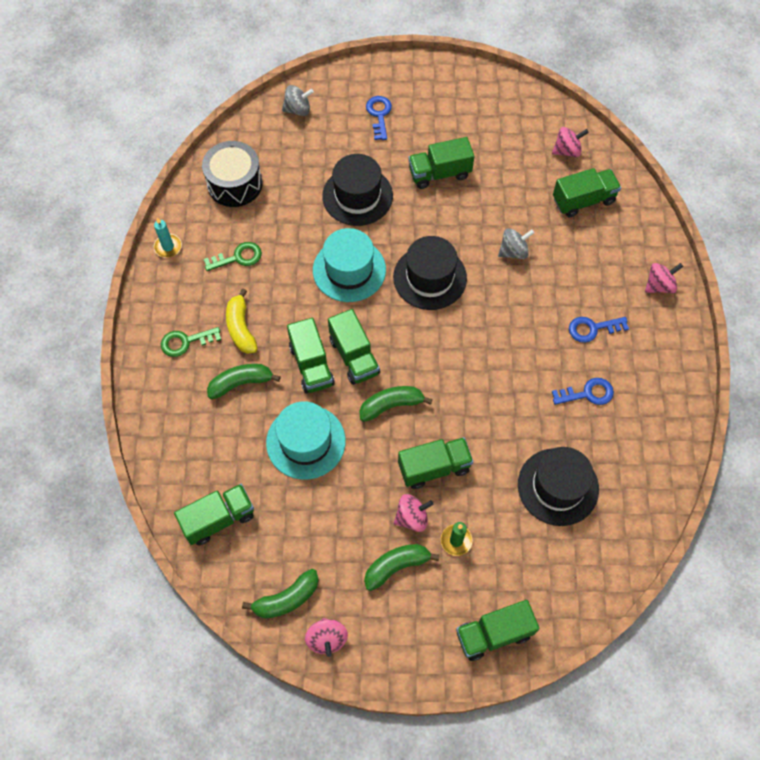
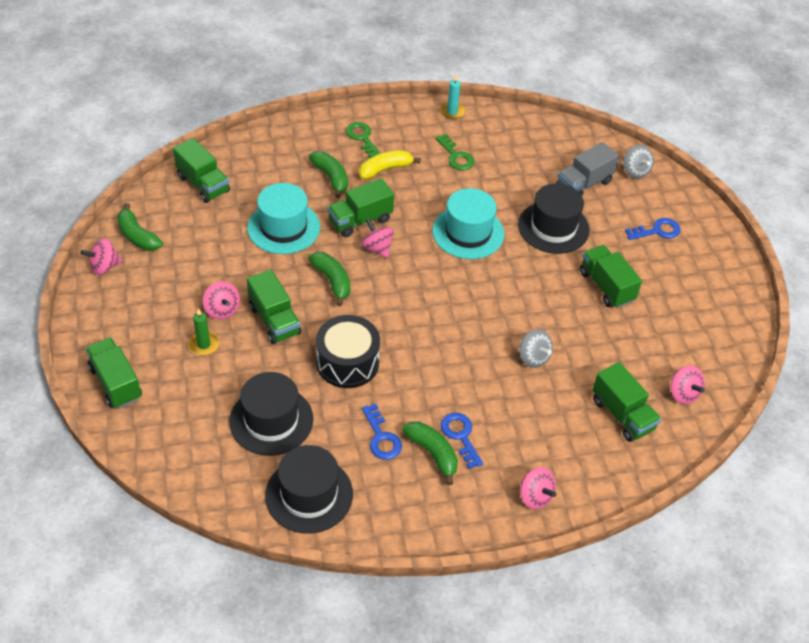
camera: 75 degrees right, 15 degrees down
(235, 183) = (533, 142): black drum -> black drum (347, 362)
(305, 156) = (584, 184): none -> grey truck
(354, 356) = (377, 248): green truck -> pink spinning top
(396, 566) = (174, 304): green banana -> green banana (433, 453)
(430, 277) = (479, 293): black hat -> black hat (309, 494)

